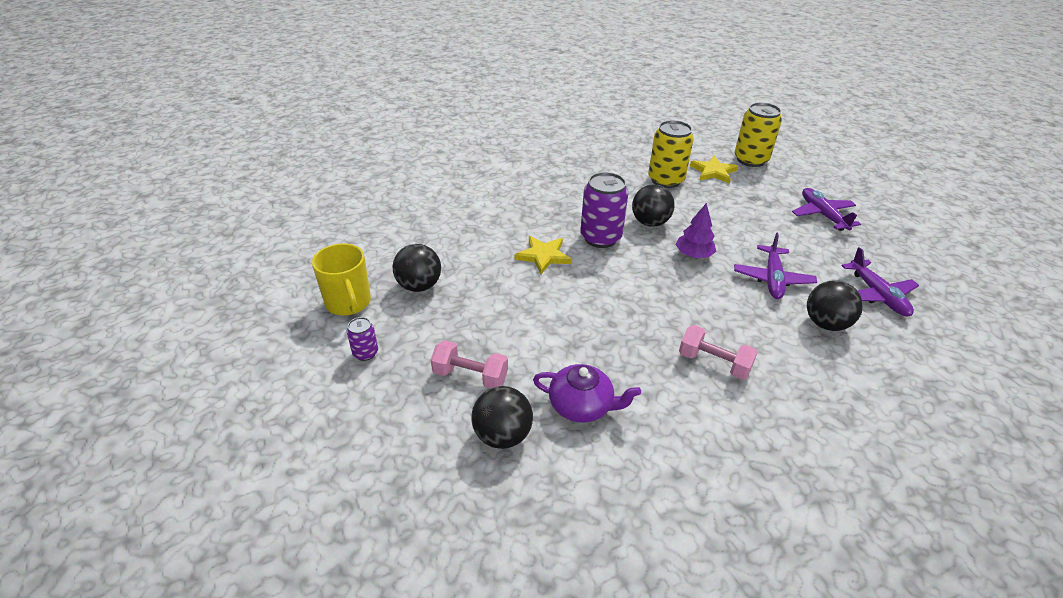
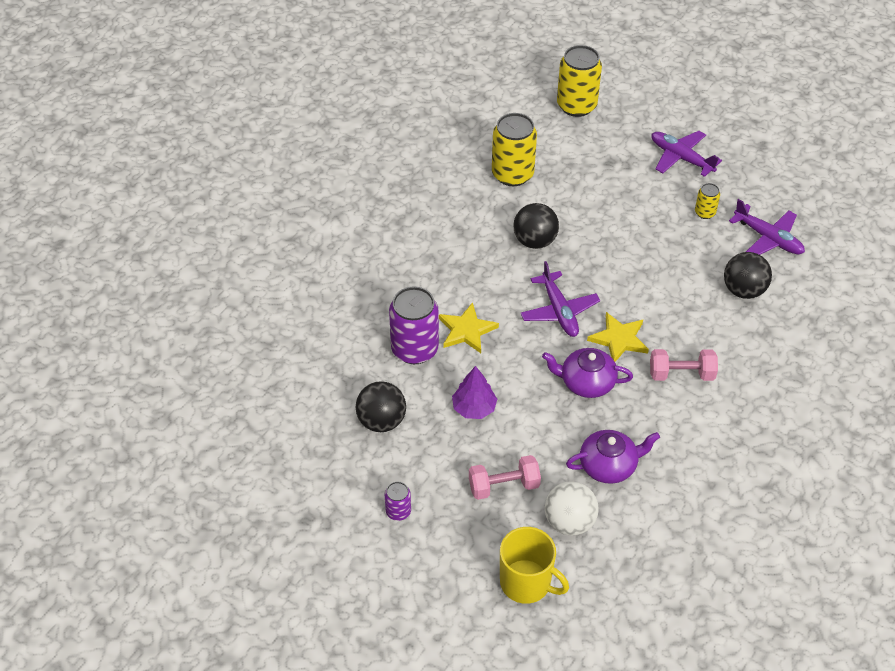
camera: 30 degrees left, 10 degrees up
(348, 303) = (334, 472): yellow mug -> yellow mug (526, 582)
(502, 435) = (569, 522): black ball -> white ball
(600, 238) = (503, 282): purple can -> purple can (415, 349)
(615, 331) = (586, 382): none -> purple teapot
(693, 255) = (598, 263): purple tree -> purple tree (474, 408)
(713, 172) = (551, 140): yellow star -> yellow star (619, 339)
(772, 279) = (678, 260): purple plane -> purple plane (559, 311)
(821, 256) = (705, 213): none -> yellow can

